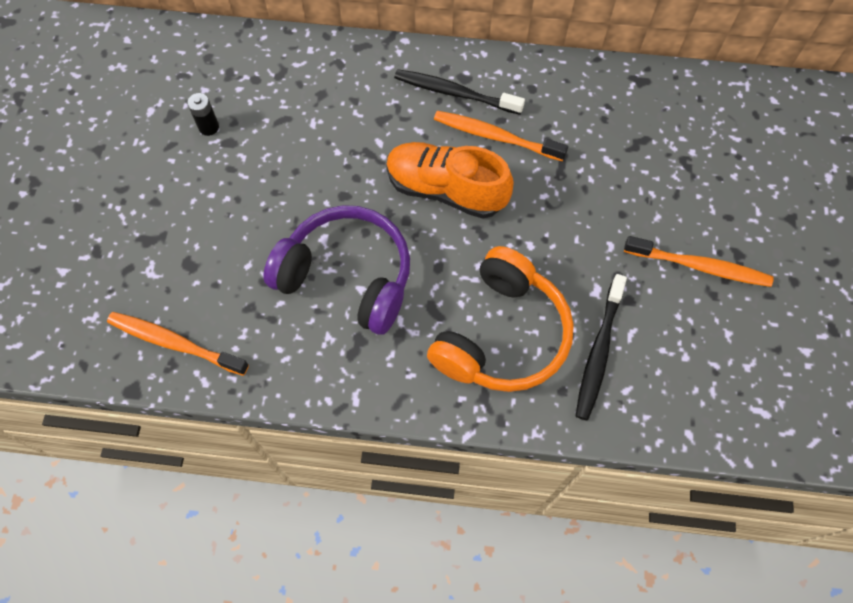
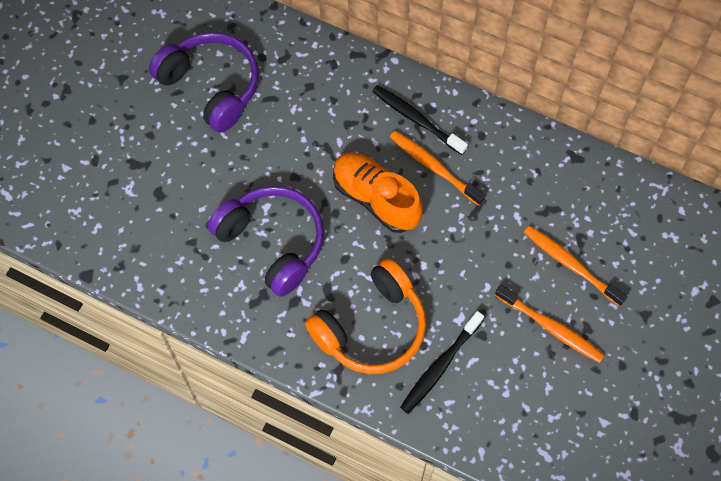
camera: 20 degrees right, 0 degrees up
(175, 343) = (128, 250): orange toothbrush -> orange toothbrush (570, 264)
(209, 127) = (211, 86): black battery -> purple headphones

